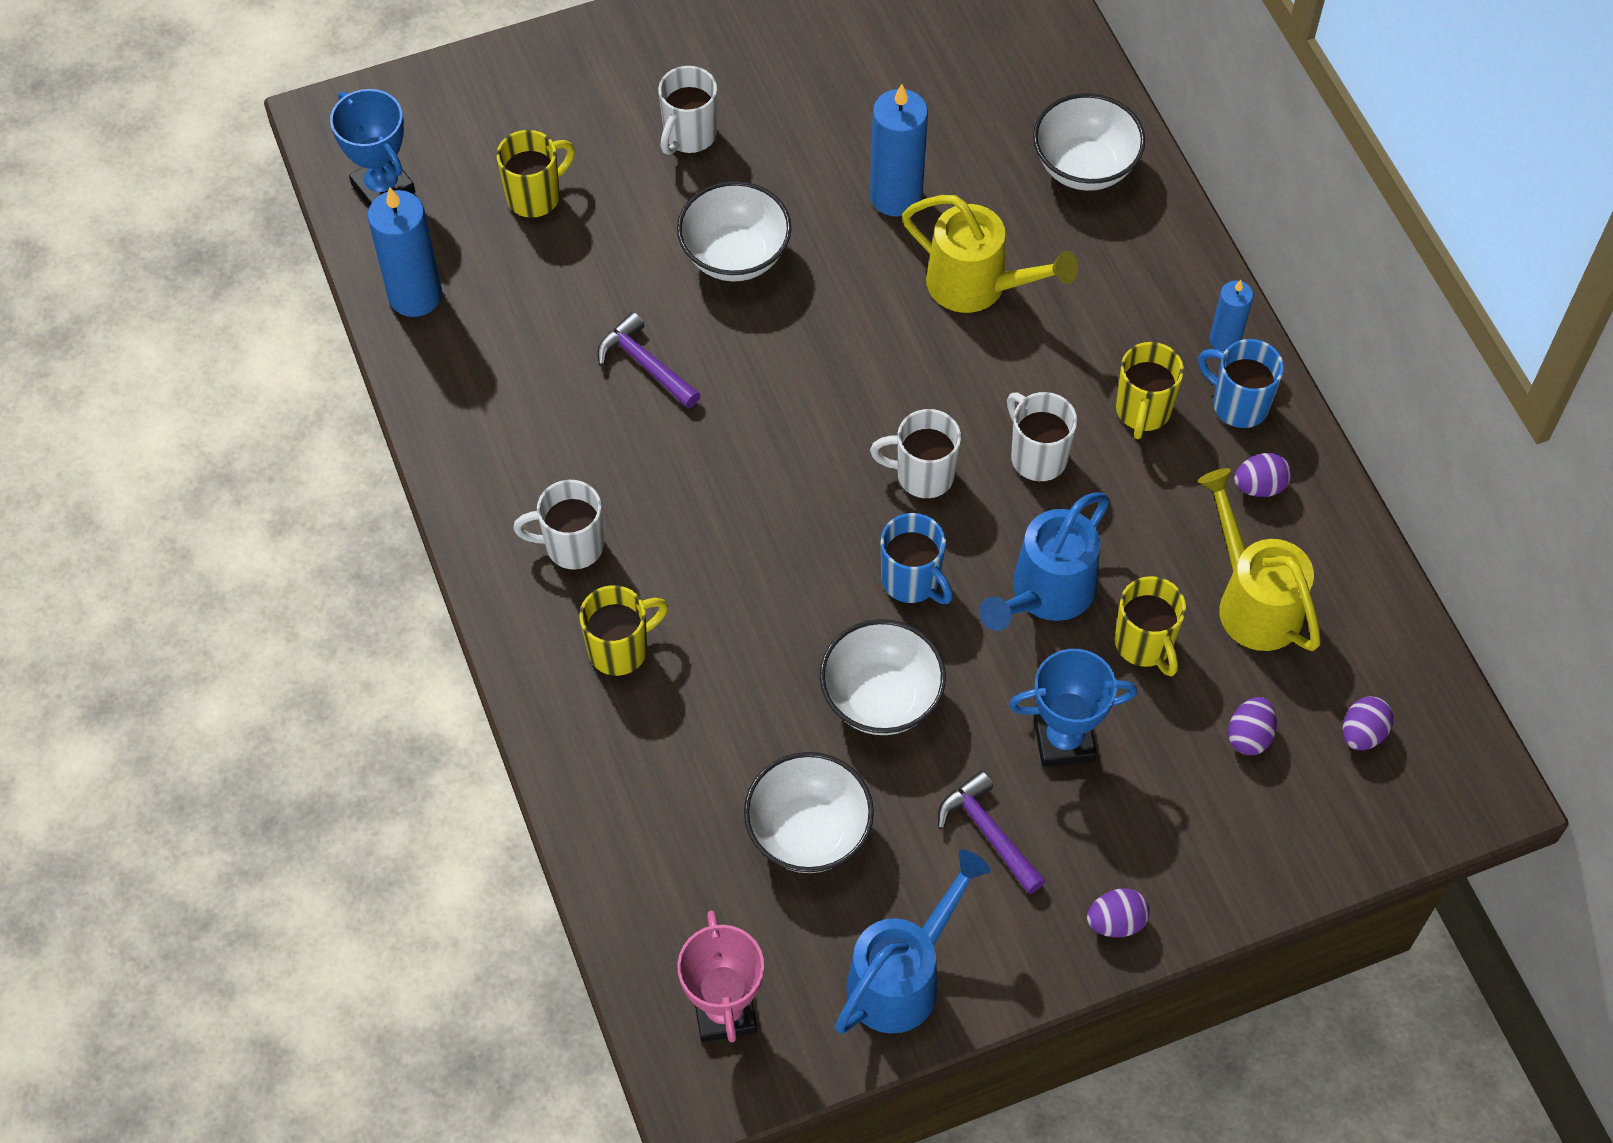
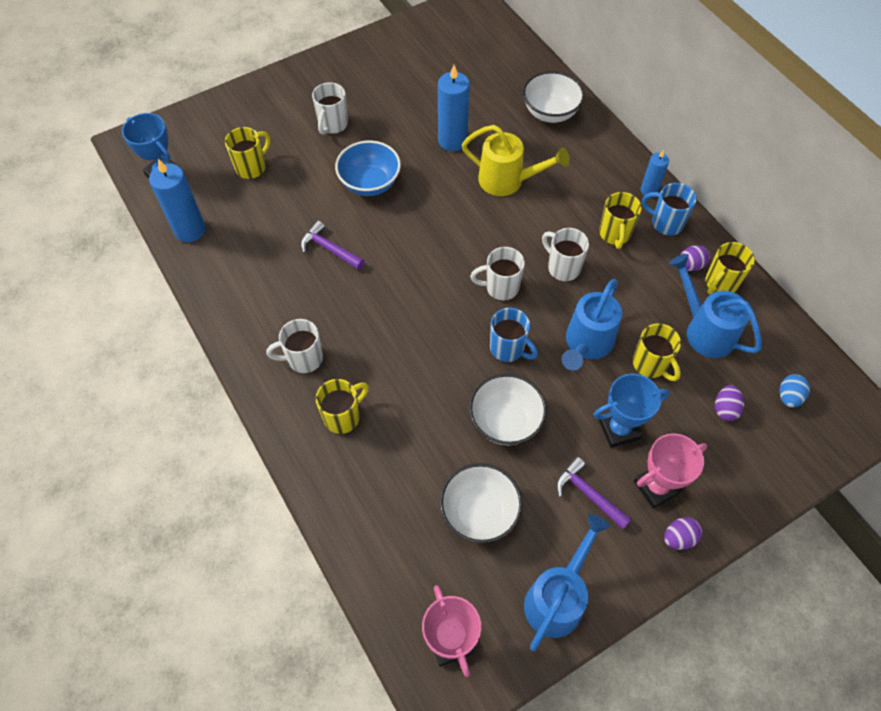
camera: 10 degrees left, 0 degrees up
(735, 256) = (370, 183): white bowl -> blue bowl
(1101, 839) = (656, 487): none -> pink trophy
(1252, 600) = (704, 330): yellow watering can -> blue watering can
(1303, 526) = (720, 283): none -> yellow mug
(1362, 733) = (788, 397): purple egg -> blue egg

